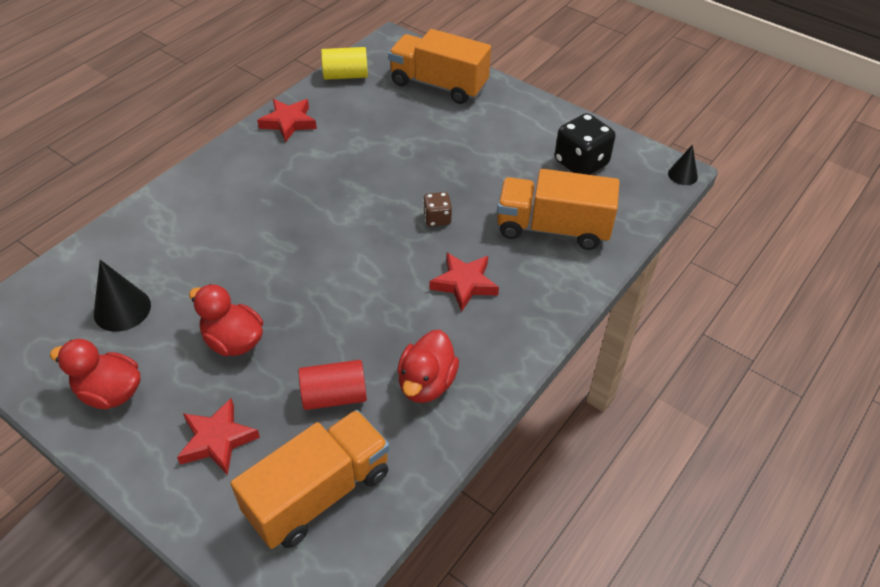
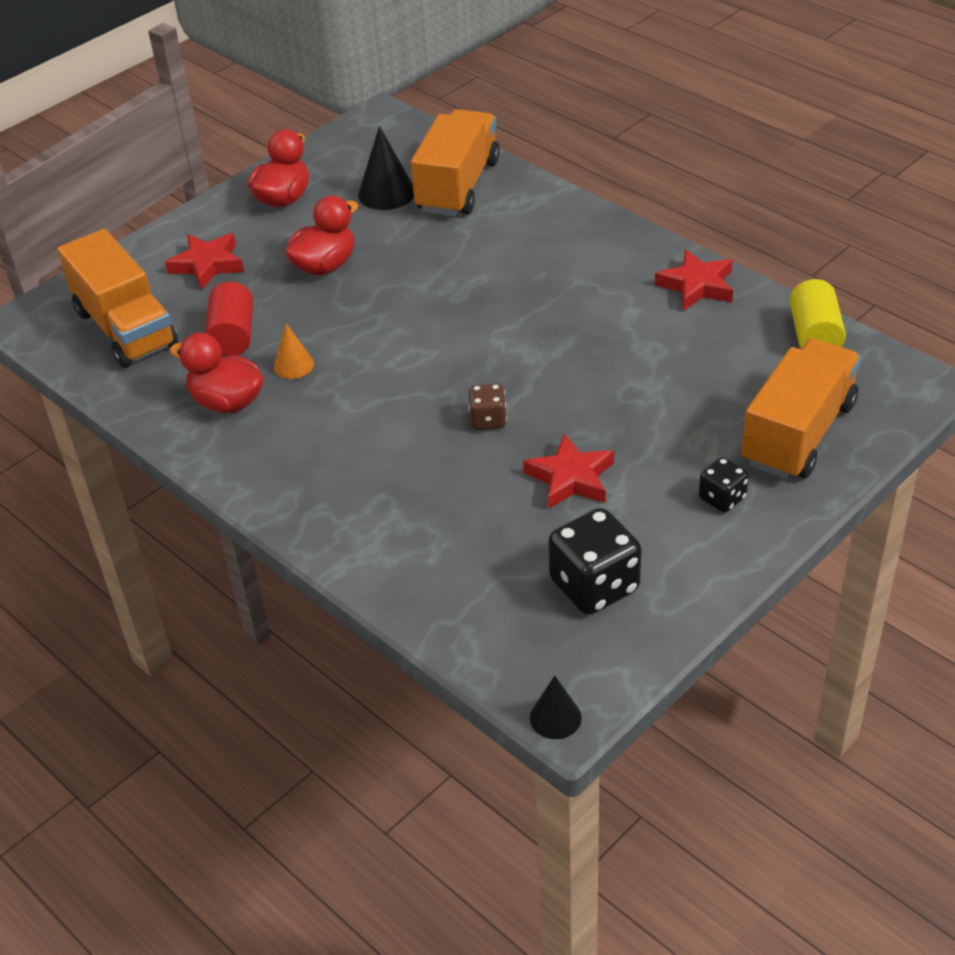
camera: 100 degrees right, 5 degrees down
(376, 343) = (293, 365): none -> orange cone
(464, 284) = (366, 439): red star -> red star (571, 478)
(498, 114) = (722, 498): none -> black dice
(553, 228) = (452, 535): orange truck -> orange truck (458, 186)

